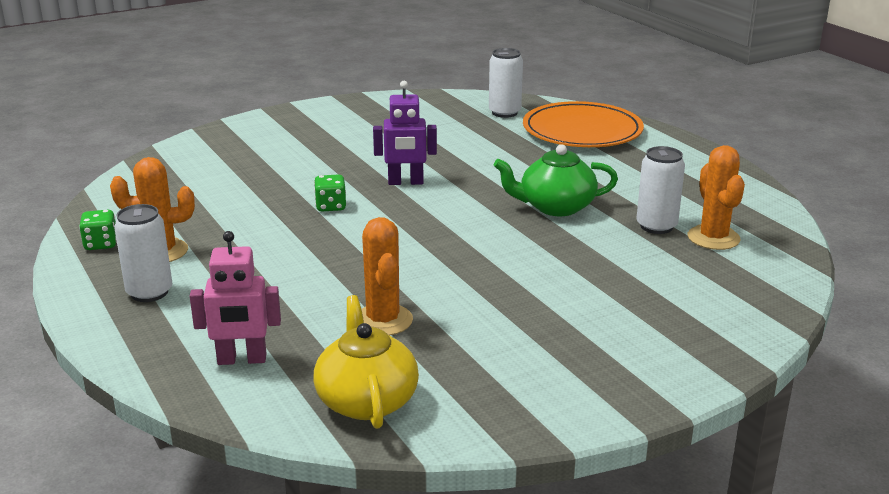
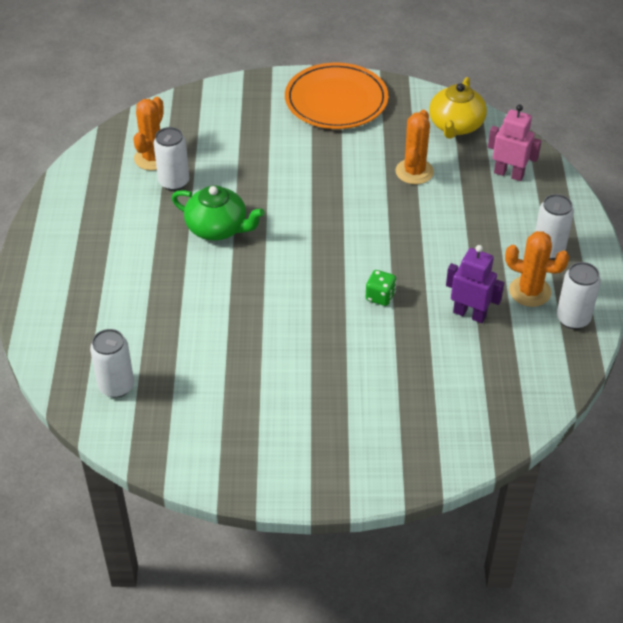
camera: 150 degrees left, 20 degrees up
(101, 244) = (573, 319): green dice -> white can
(405, 182) = (301, 305): purple robot -> purple robot (469, 314)
(582, 131) = (84, 320): orange plate -> orange plate (336, 100)

